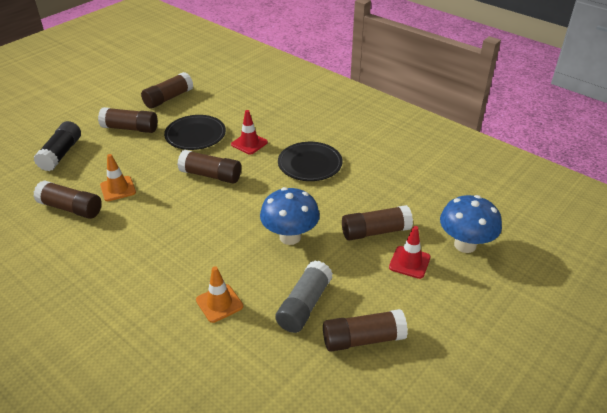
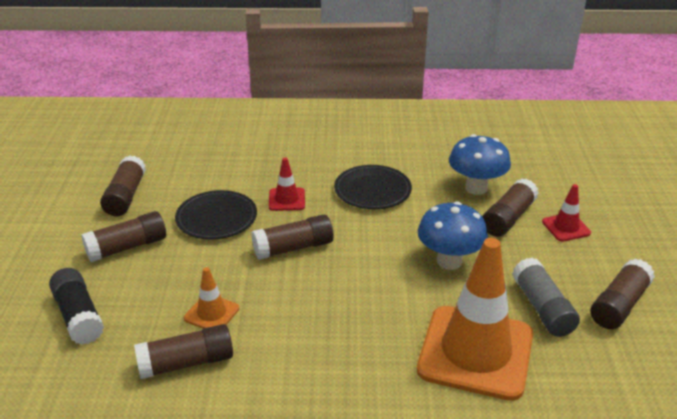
camera: 40 degrees left, 5 degrees down
(219, 303) = (475, 352): orange traffic cone -> orange traffic cone, size x2.27
(465, 245) = (582, 192): blue mushroom -> blue mushroom (476, 188)

